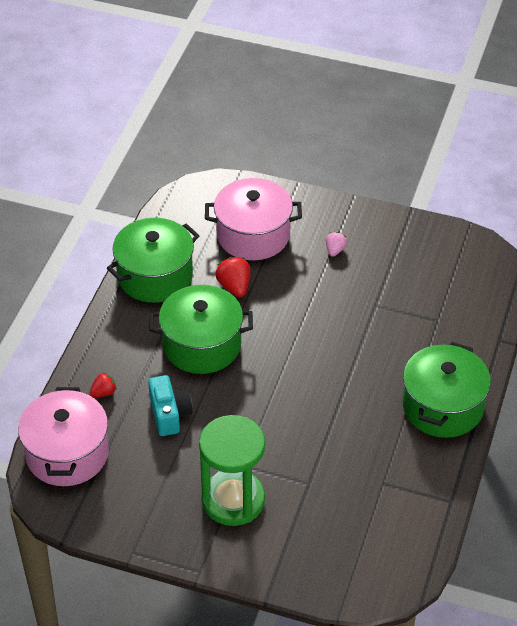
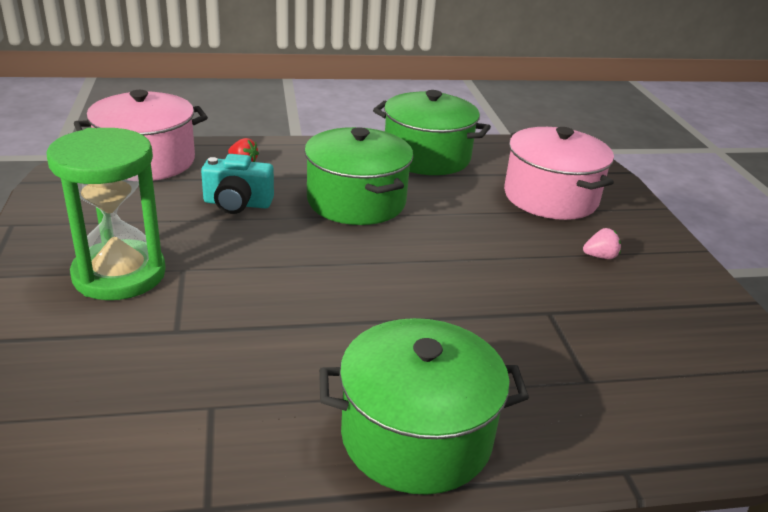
camera: 60 degrees right, 15 degrees down
(169, 414) = (237, 203): turquoise camera -> turquoise camera turned 45 degrees clockwise
(234, 287) = (462, 202): red strawberry -> none

